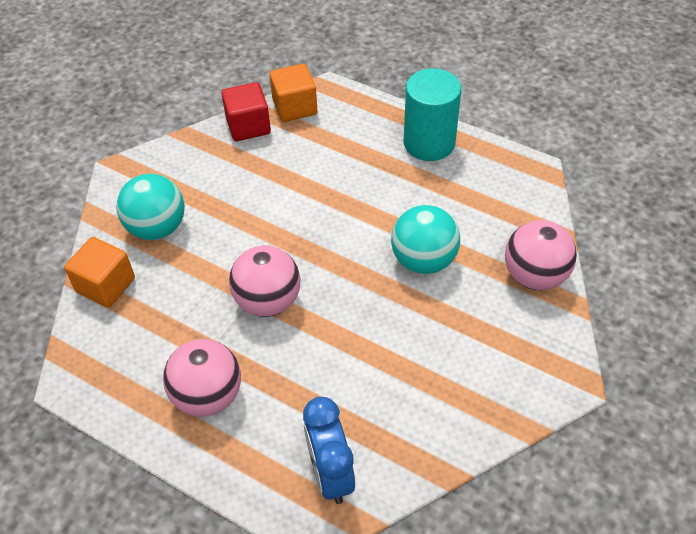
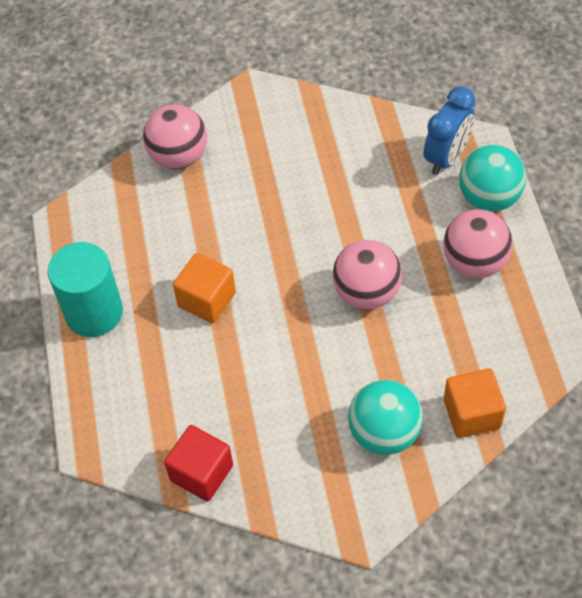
camera: 130 degrees left, 5 degrees up
(295, 107) = (140, 455): orange cube -> orange cube (207, 300)
(423, 260) = (229, 227): turquoise ball -> turquoise ball (489, 198)

